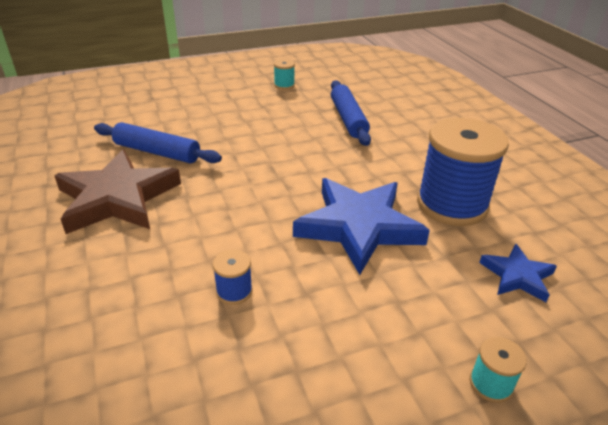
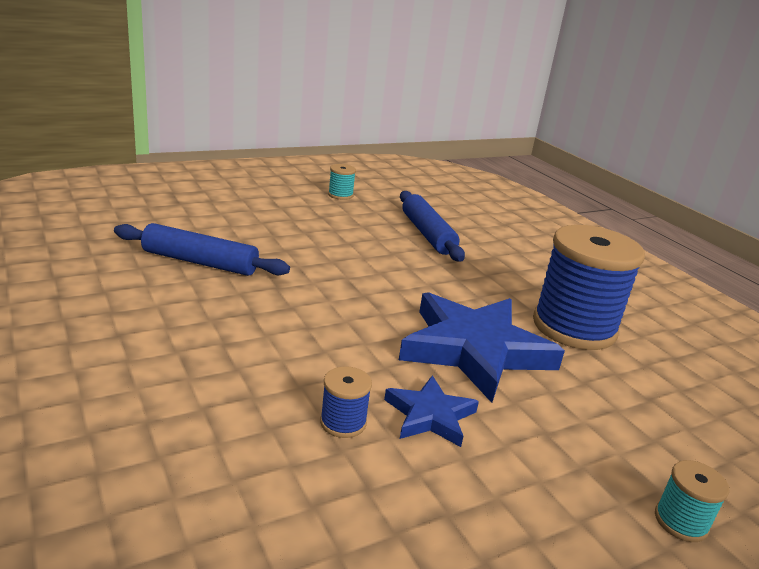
camera: 10 degrees left, 10 degrees down
(117, 198) = (160, 313): brown star -> none
(517, 276) = (670, 403): blue star -> blue star (430, 415)

